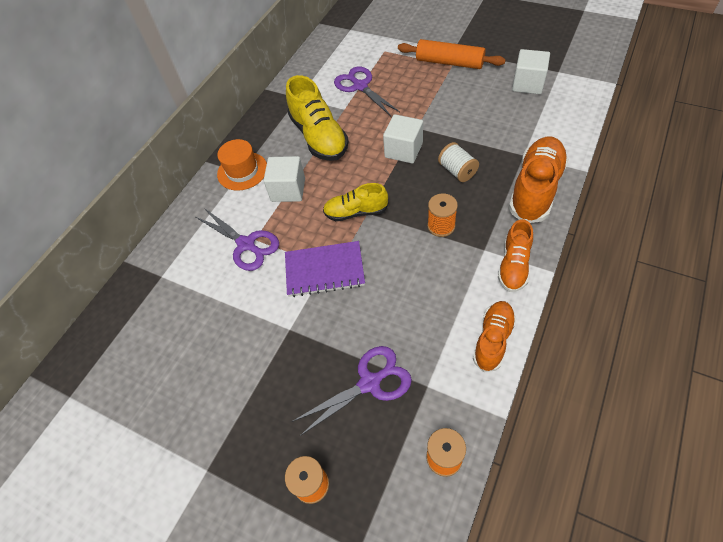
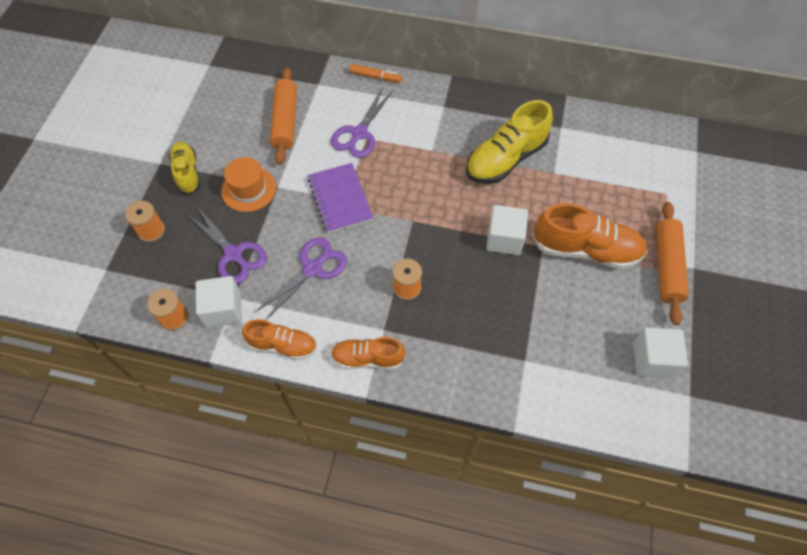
camera: 70 degrees right, 5 degrees up
(177, 222) = (375, 77): none -> orange marker
(200, 314) = (285, 121): none -> orange rolling pin
(242, 171) = (445, 107): orange hat -> orange hat (249, 189)
(288, 190) = (428, 149): white cube -> white cube (223, 310)
(356, 212) = (411, 211): yellow shoe -> yellow shoe (187, 173)
(360, 86) = (595, 181): purple scissors -> purple scissors (313, 269)
(457, 171) = (485, 294): white spool -> none
(535, 189) = (474, 375): orange shoe -> orange shoe (586, 250)

